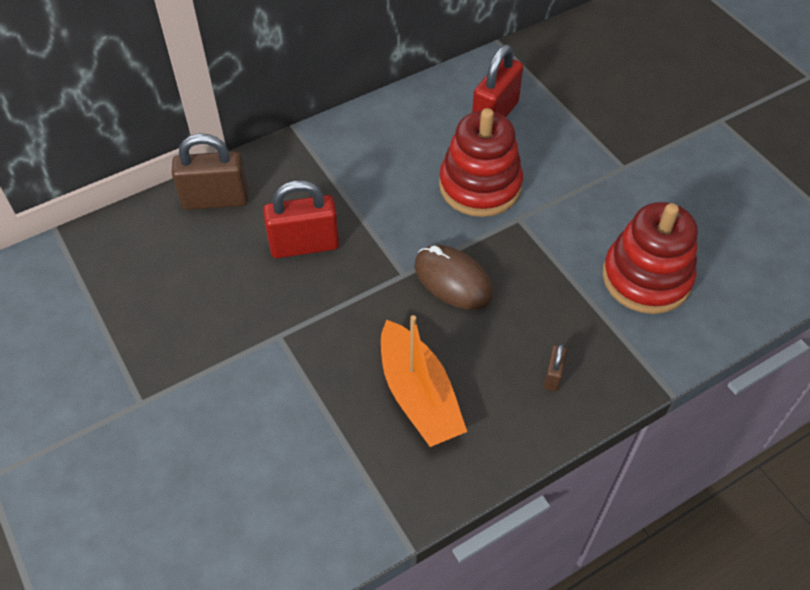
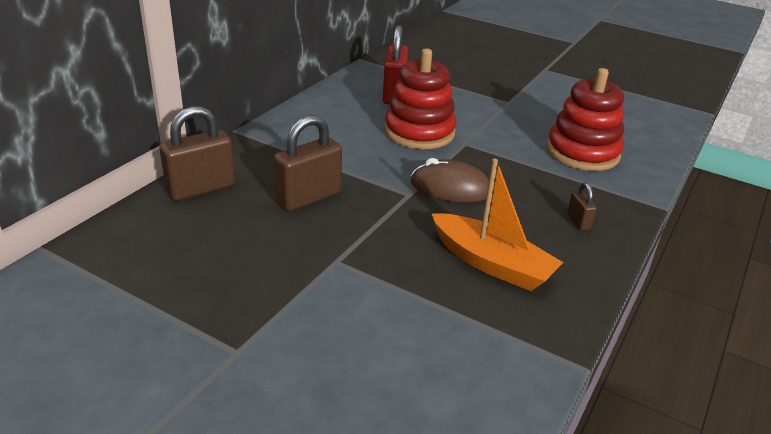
camera: 30 degrees left, 20 degrees down
(304, 245) = (308, 197): red padlock -> brown padlock

